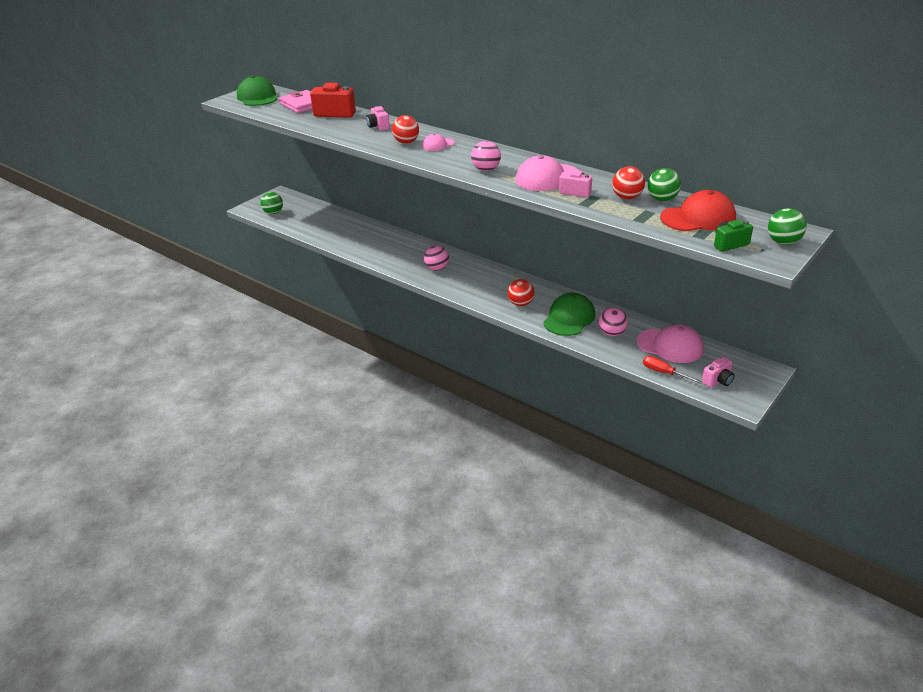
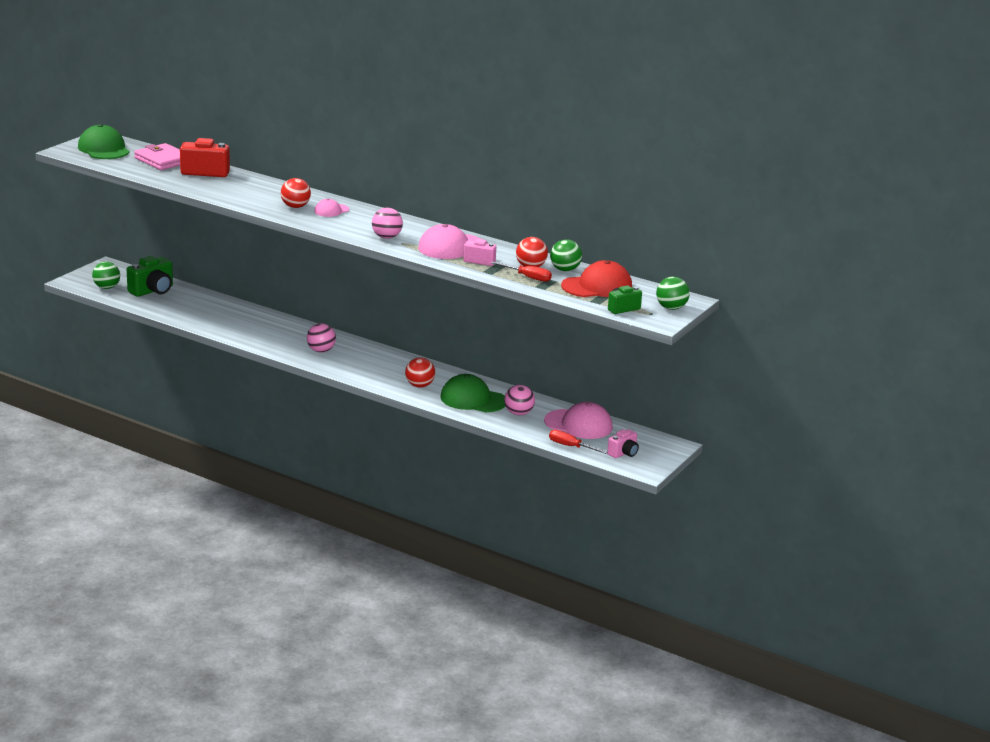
camera: 10 degrees left, 10 degrees down
(309, 214) = (153, 291): none -> green camera
(378, 127) = (260, 189): pink camera -> none
(569, 318) = (473, 399): green cap -> green cap turned 90 degrees counterclockwise
(624, 209) = (528, 277): none -> red screwdriver

